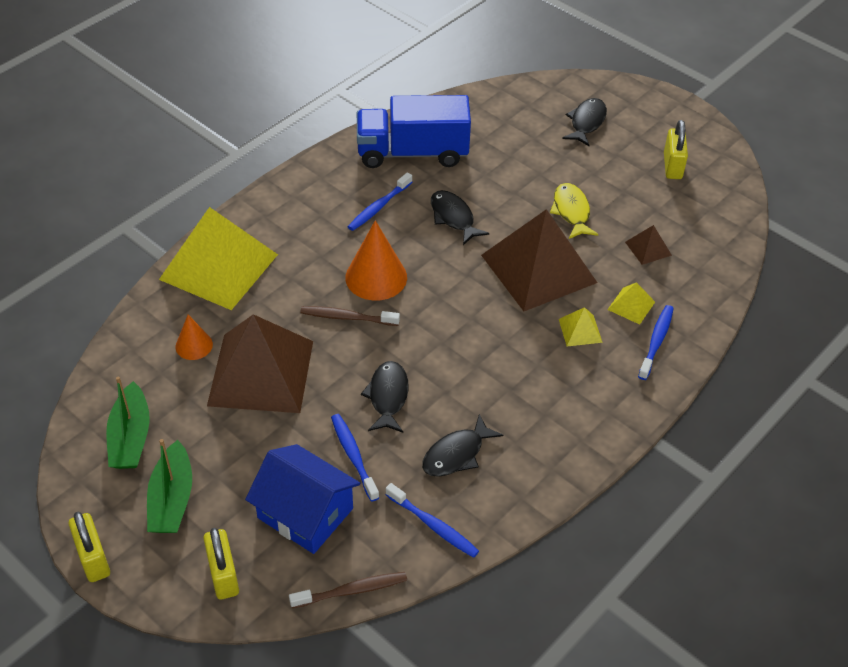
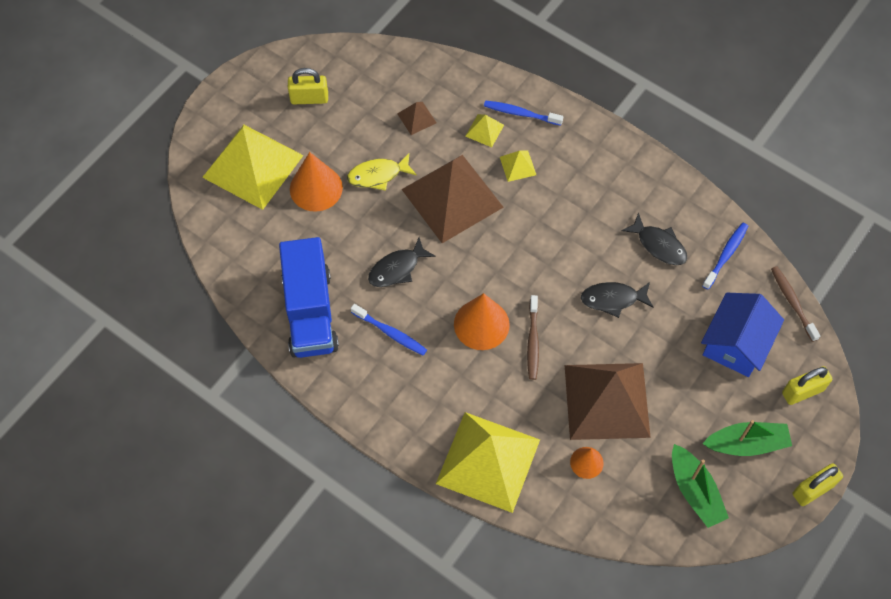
camera: 95 degrees left, 15 degrees up
(130, 437) = (695, 491): green boat -> green boat turned 75 degrees clockwise
(353, 456) = (676, 317): blue toothbrush -> none
(557, 164) = (316, 188): none -> orange cone
(586, 122) = (253, 166): black fish -> yellow pyramid

